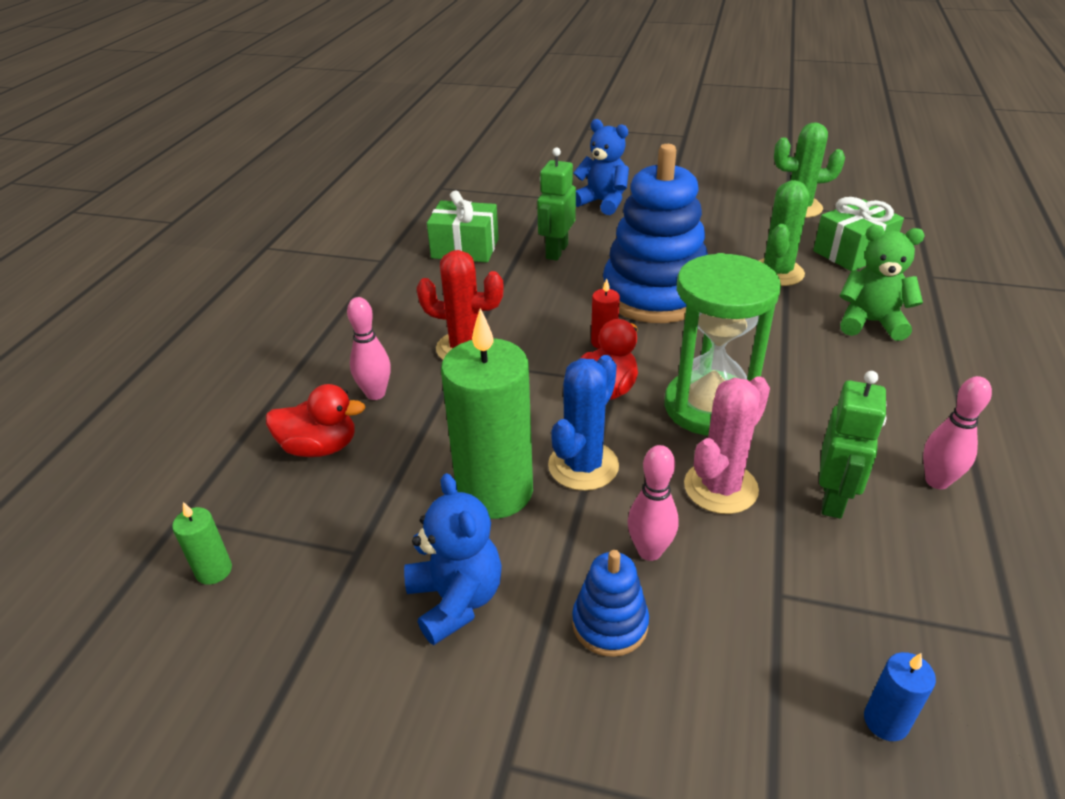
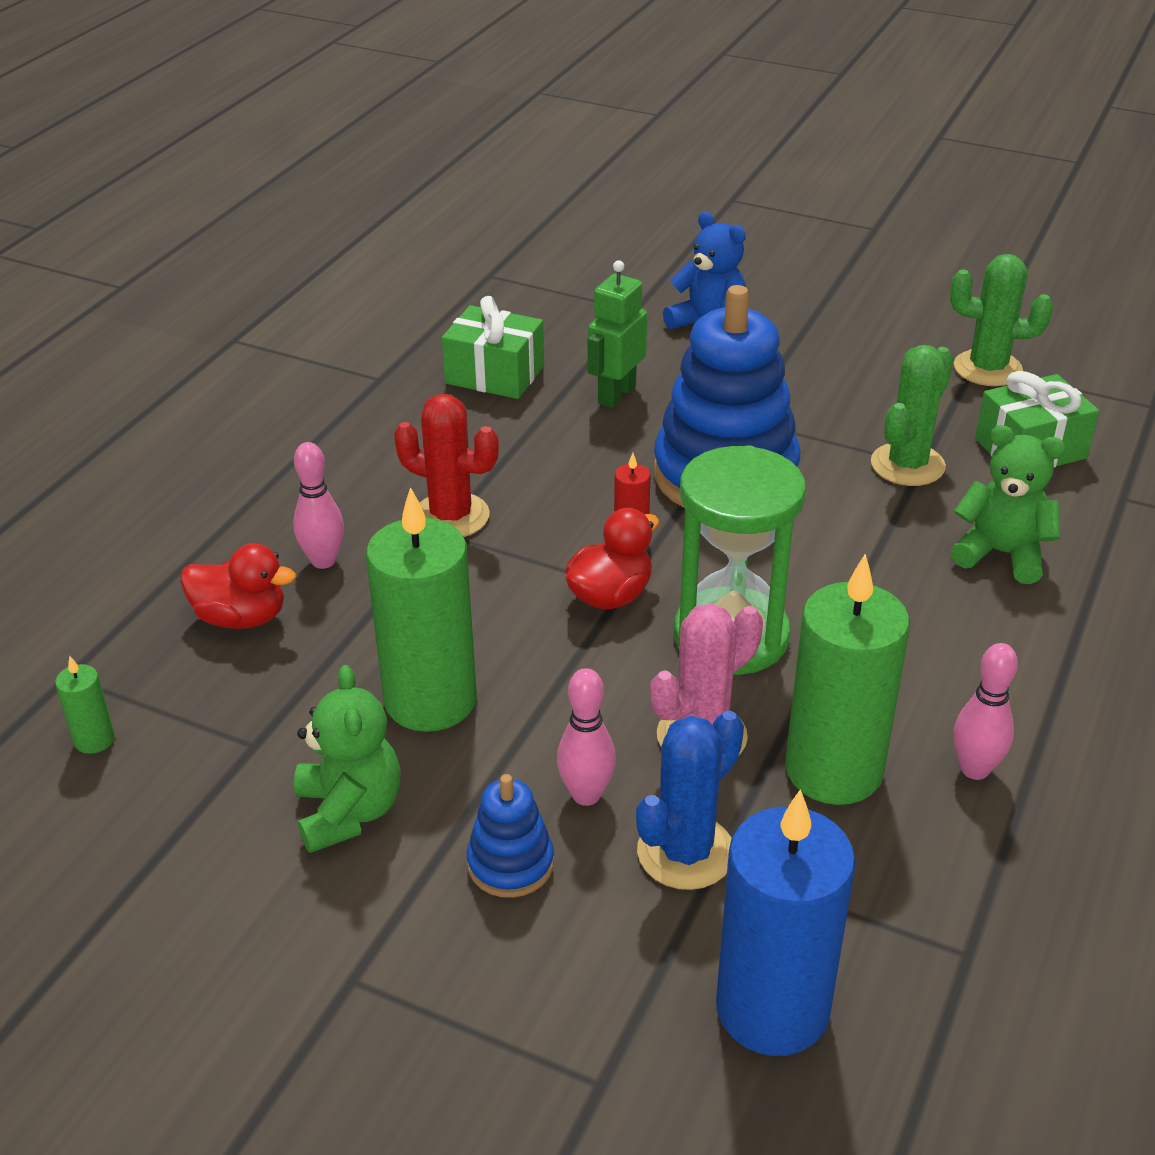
camera: 10 degrees right, 0 degrees up
(456, 600) = (349, 812): blue teddy bear -> green teddy bear
(583, 466) = (546, 686): blue cactus -> blue cactus (685, 852)
(833, 499) = (833, 770): green robot -> green candle
(885, 721) = (772, 1009): blue candle -> blue candle, size x2.36

